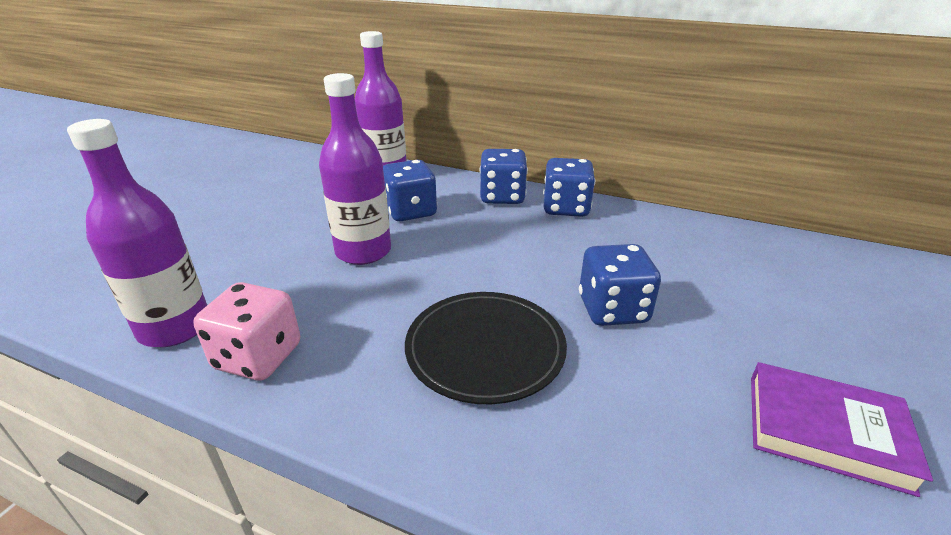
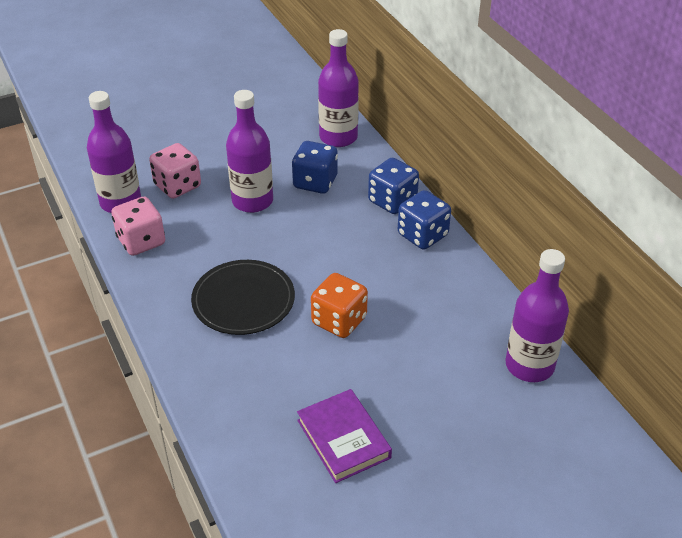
camera: 40 degrees right, 10 degrees up
(247, 276) = (177, 186): none -> pink dice
(613, 309) = (339, 321): blue dice -> orange dice
(804, 255) = (529, 365): none -> purple bottle

